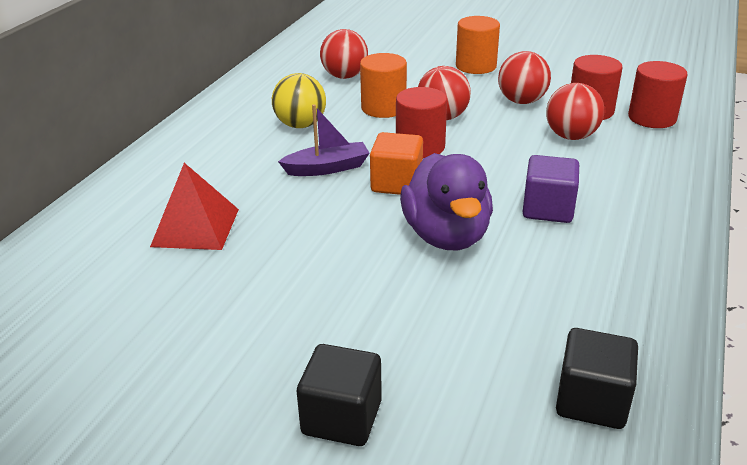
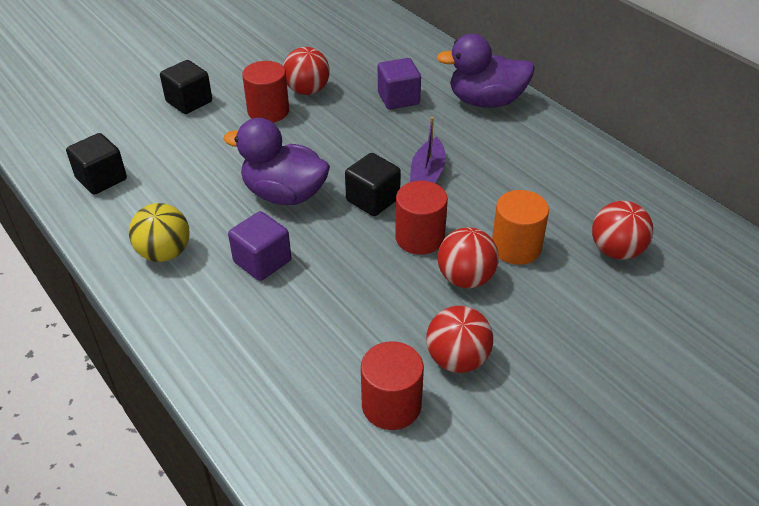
camera: 120 degrees right, 10 degrees up
(164, 172) = (486, 101): none -> purple duck
(196, 227) = (398, 98): red pyramid -> purple cube
(300, 125) = (517, 185): yellow ball -> yellow ball (165, 253)
(396, 183) = (373, 200): orange cube -> black cube
(476, 66) = (582, 374): orange cylinder -> none
(571, 136) = (353, 350): red ball -> red ball (307, 91)
(652, 118) = (332, 450): red cylinder -> red cylinder (268, 111)

